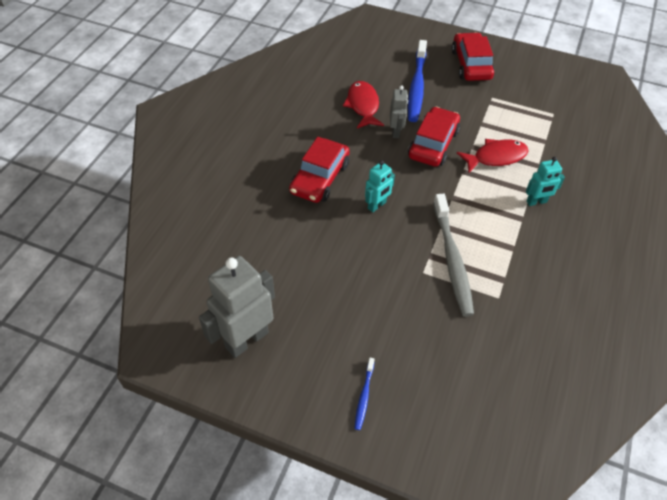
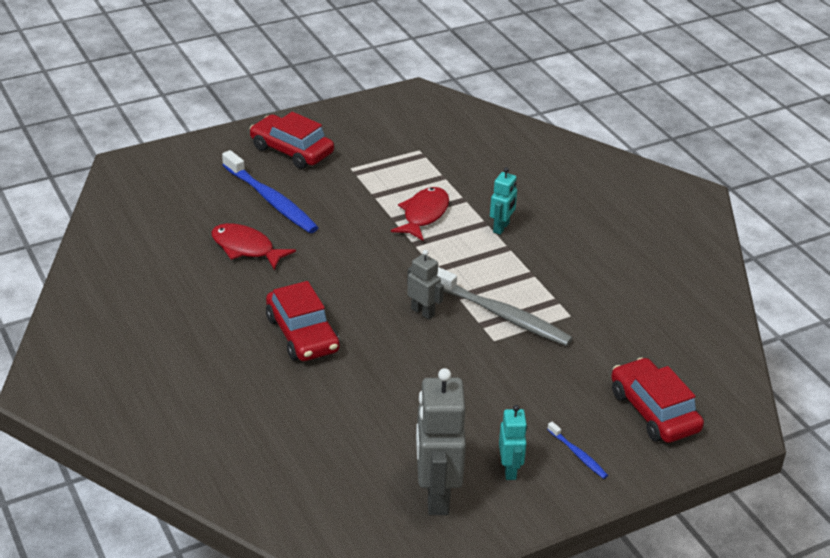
camera: 50 degrees left, 15 degrees down
(377, 205) = (385, 319): turquoise robot -> turquoise robot (510, 470)
(396, 132) = (311, 250): grey robot -> grey robot (423, 312)
(433, 144) = (358, 239): red car -> red car (653, 411)

